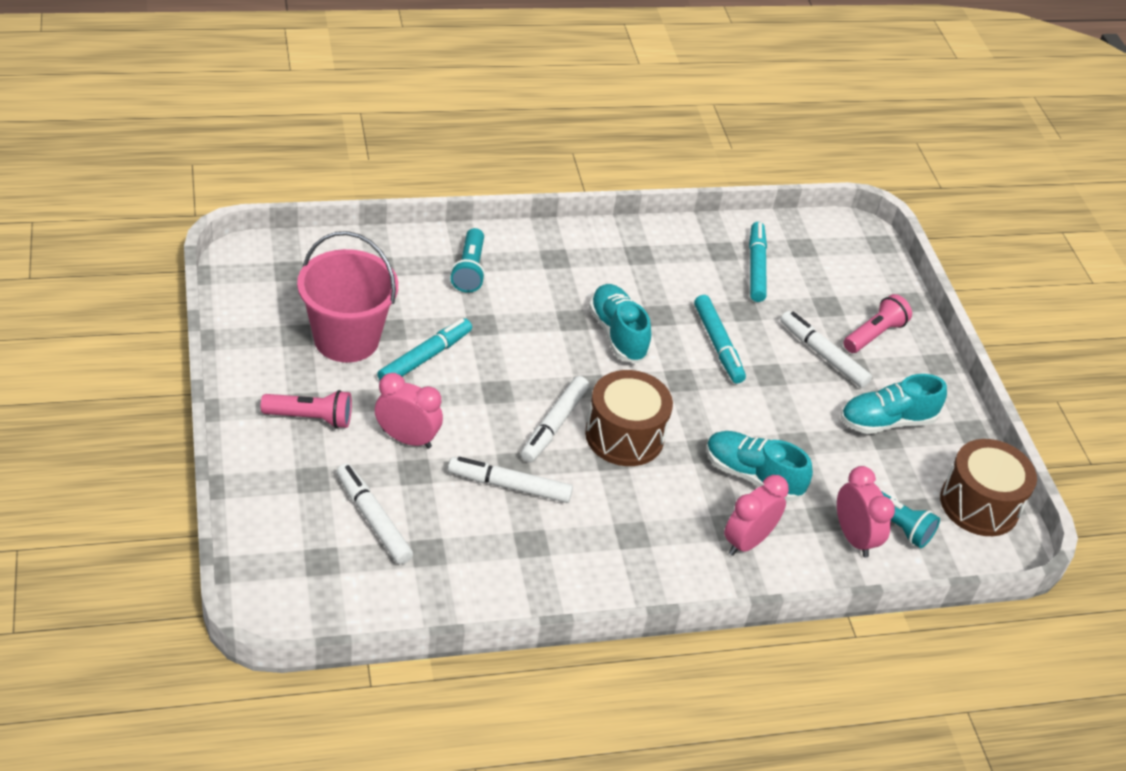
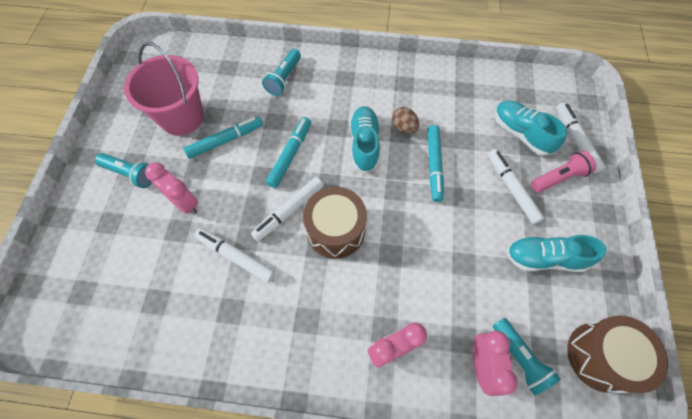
camera: 25 degrees right, 20 degrees up
(310, 418) = (131, 174): pink flashlight -> turquoise flashlight
(373, 519) = (131, 265): white marker -> white marker (576, 140)
(661, 306) = (404, 127): none -> brown egg
(752, 476) = (419, 286): turquoise shoe -> turquoise shoe (521, 133)
(756, 267) = (485, 106): turquoise marker -> turquoise marker (290, 155)

